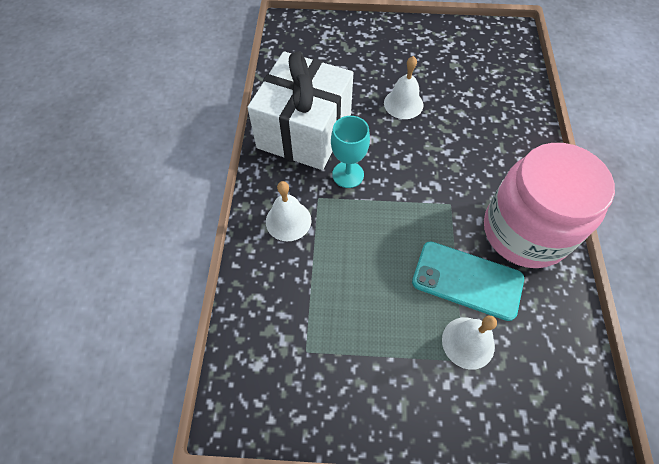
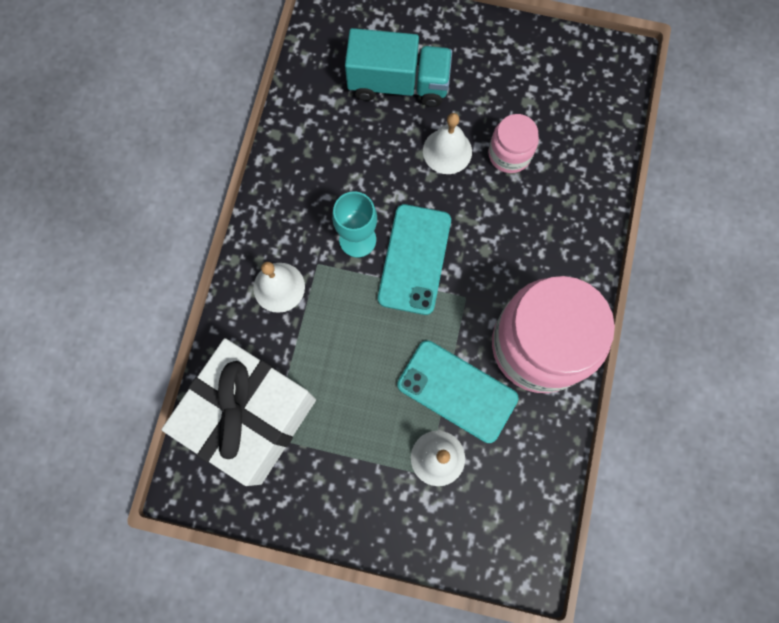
camera: 10 degrees right, 15 degrees up
(304, 131) = (319, 171): white gift -> white gift (251, 416)
(353, 66) = (398, 83): none -> turquoise truck
(399, 182) = (414, 259): none -> turquoise phone
(452, 99) = (509, 154): none -> pink jar

